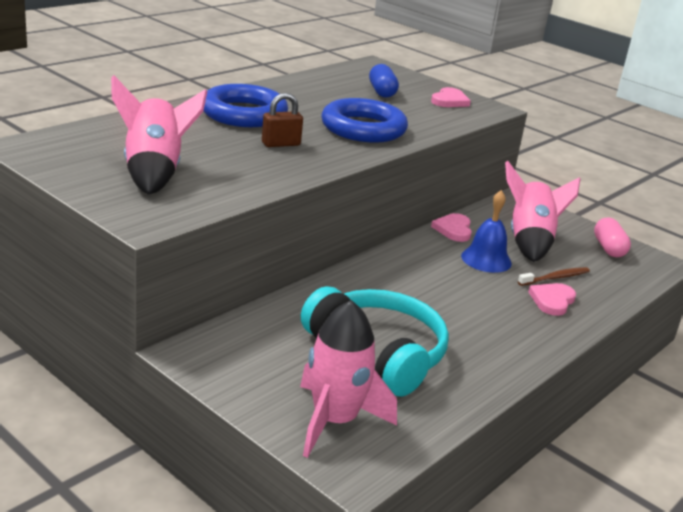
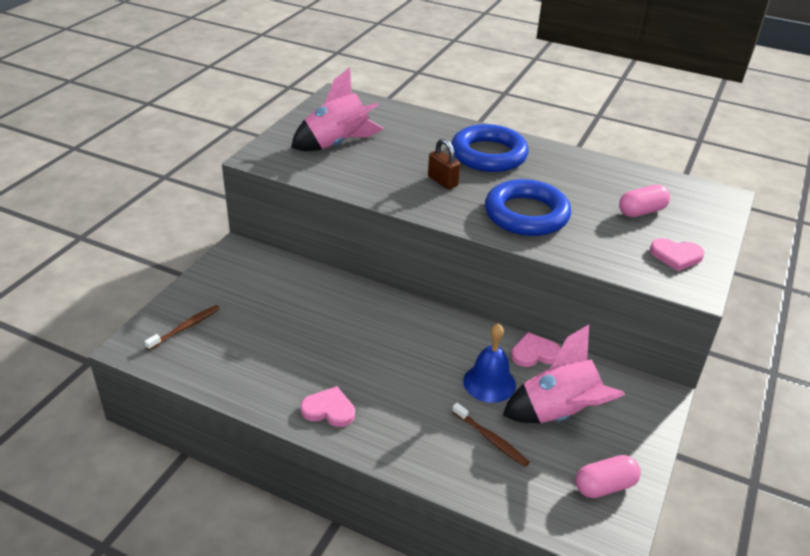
camera: 75 degrees right, 10 degrees up
(334, 421) = (185, 327): pink rocket -> brown toothbrush
(378, 353) = (282, 335): turquoise headphones -> none
(382, 92) = (641, 211): blue capsule -> pink capsule
(552, 301) = (439, 439): pink heart -> pink heart (329, 409)

